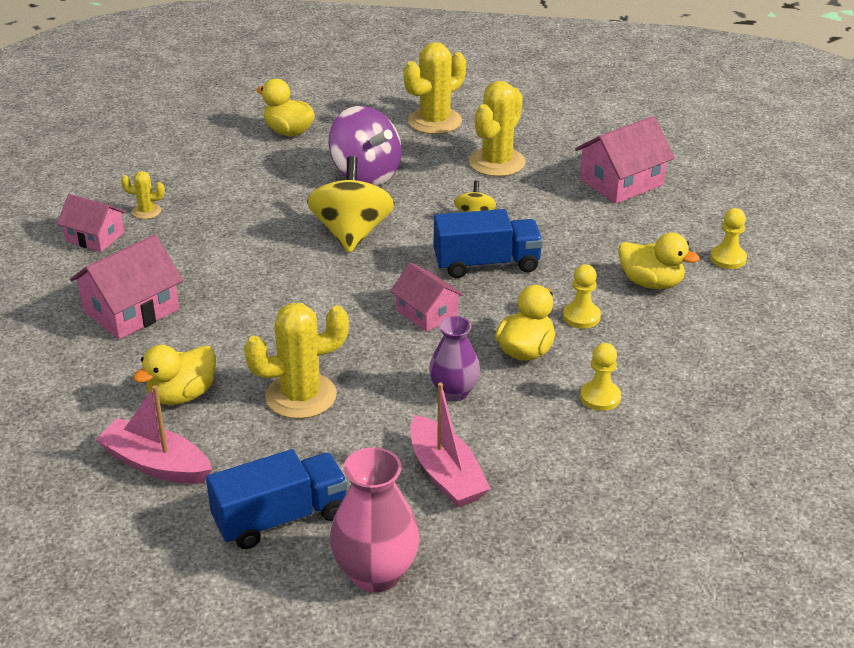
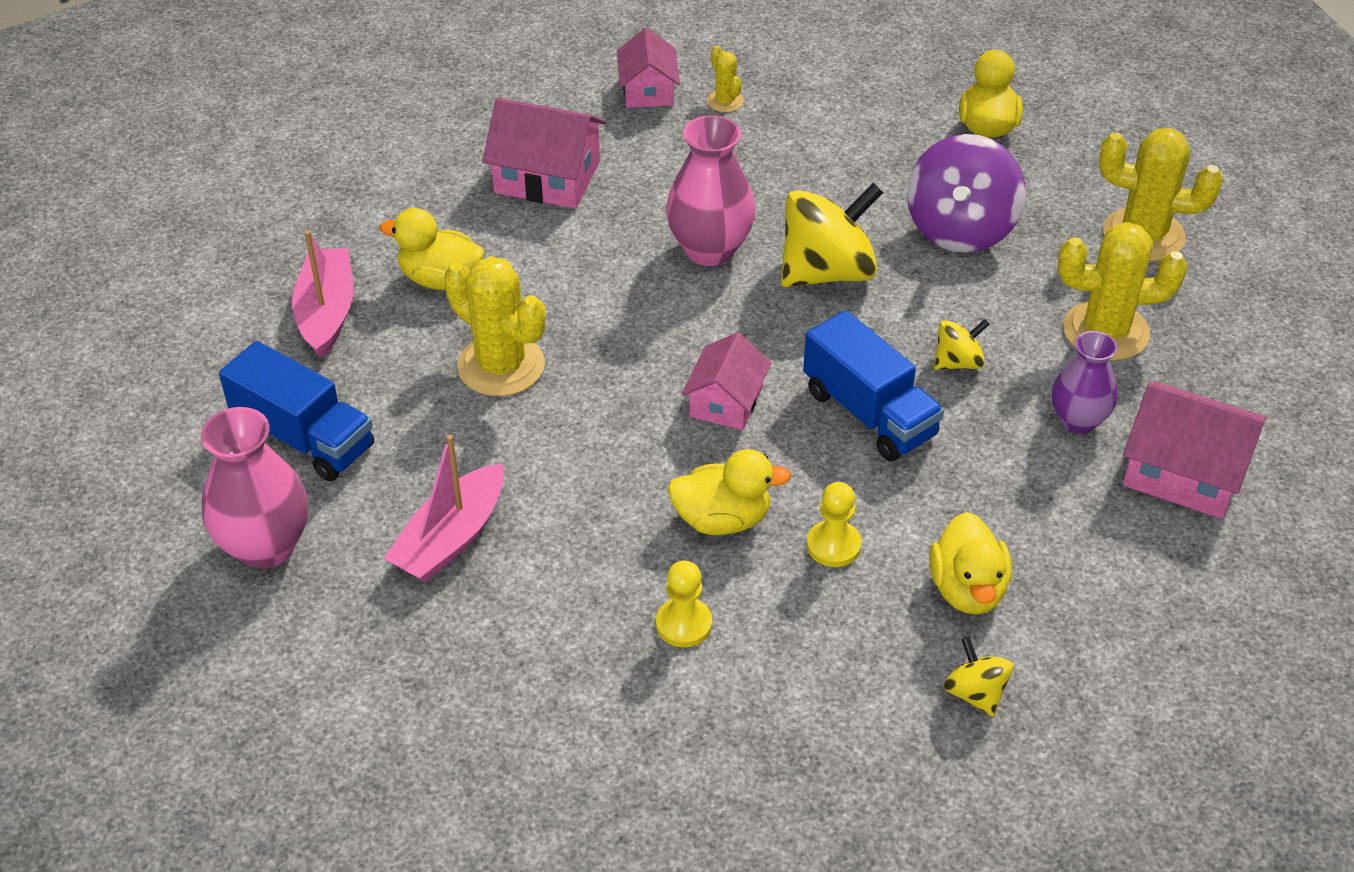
camera: 60 degrees right, 10 degrees up
(282, 269) = (710, 249): none -> pink vase
(454, 392) = (597, 486): purple vase -> purple vase (1078, 421)
(727, 309) = (975, 693): none -> yellow spinning top
(728, 258) = (1100, 654): yellow pawn -> none

